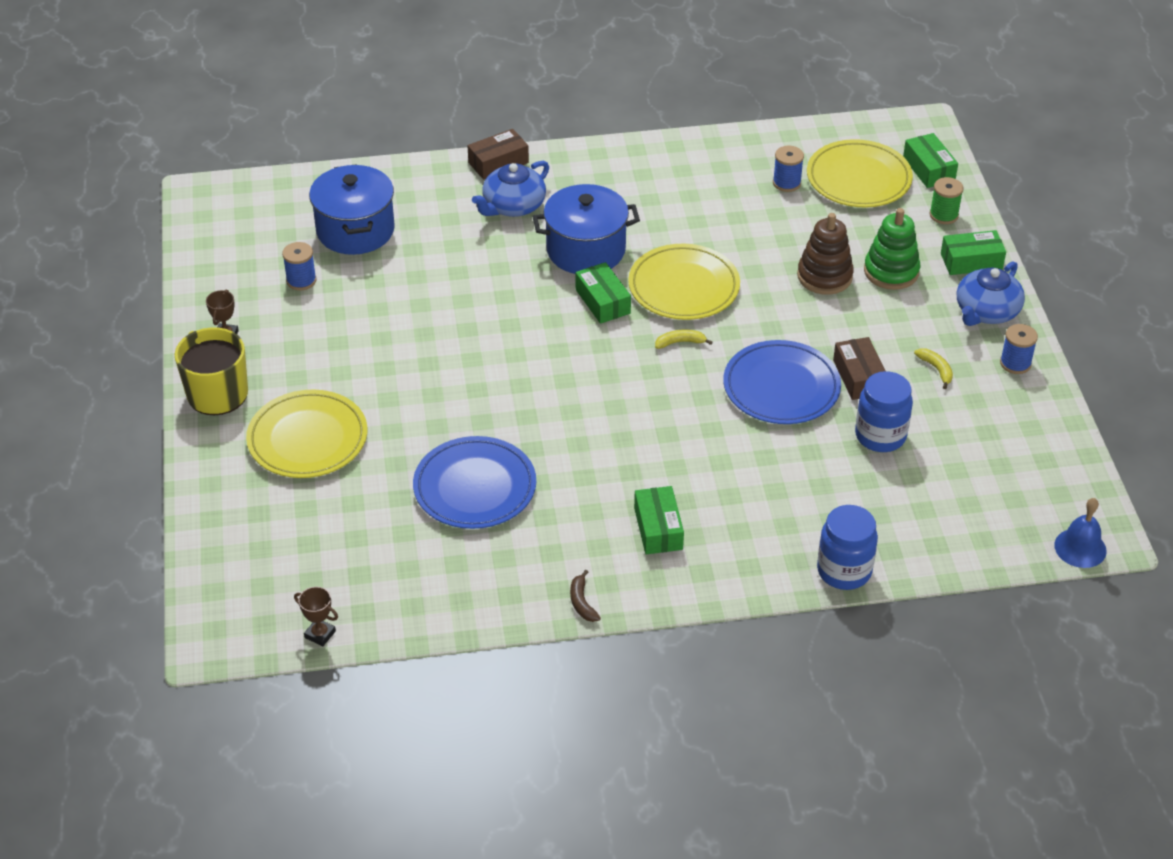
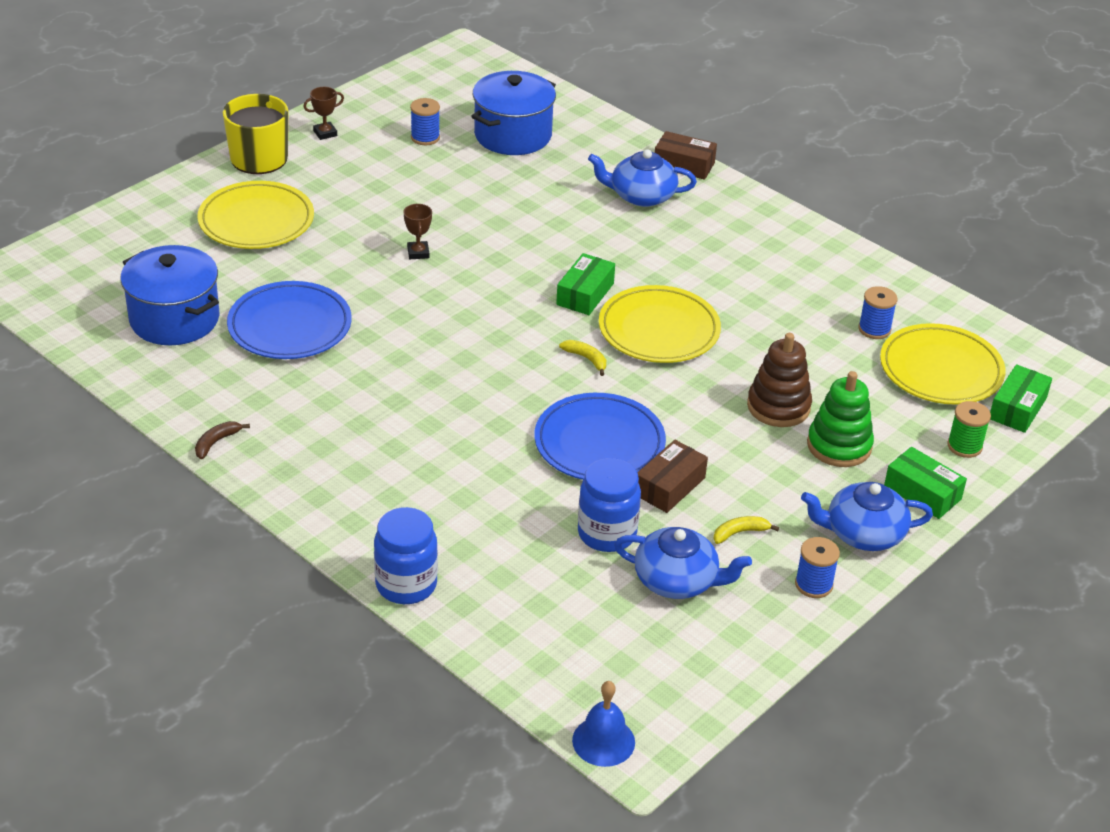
camera: 50 degrees right, 5 degrees down
(320, 634) = (56, 323): brown trophy -> brown trophy (418, 253)
(586, 250) = (637, 257): blue pot -> blue pot (174, 319)
(658, 528) = (344, 447): green box -> none
(936, 369) = (740, 533): yellow banana -> yellow banana turned 135 degrees counterclockwise
(957, 426) = (677, 580): none -> blue teapot

